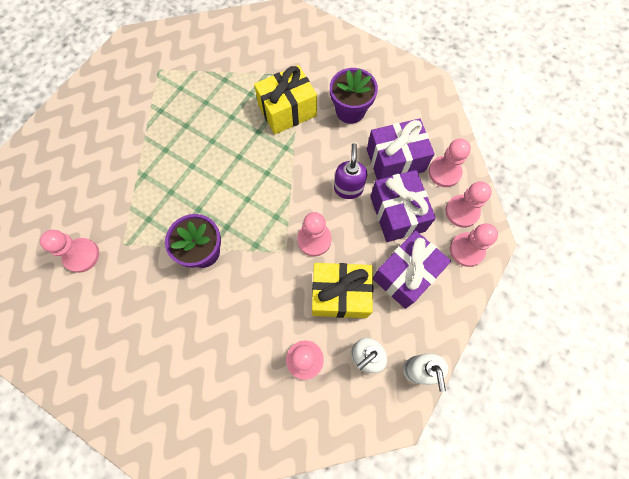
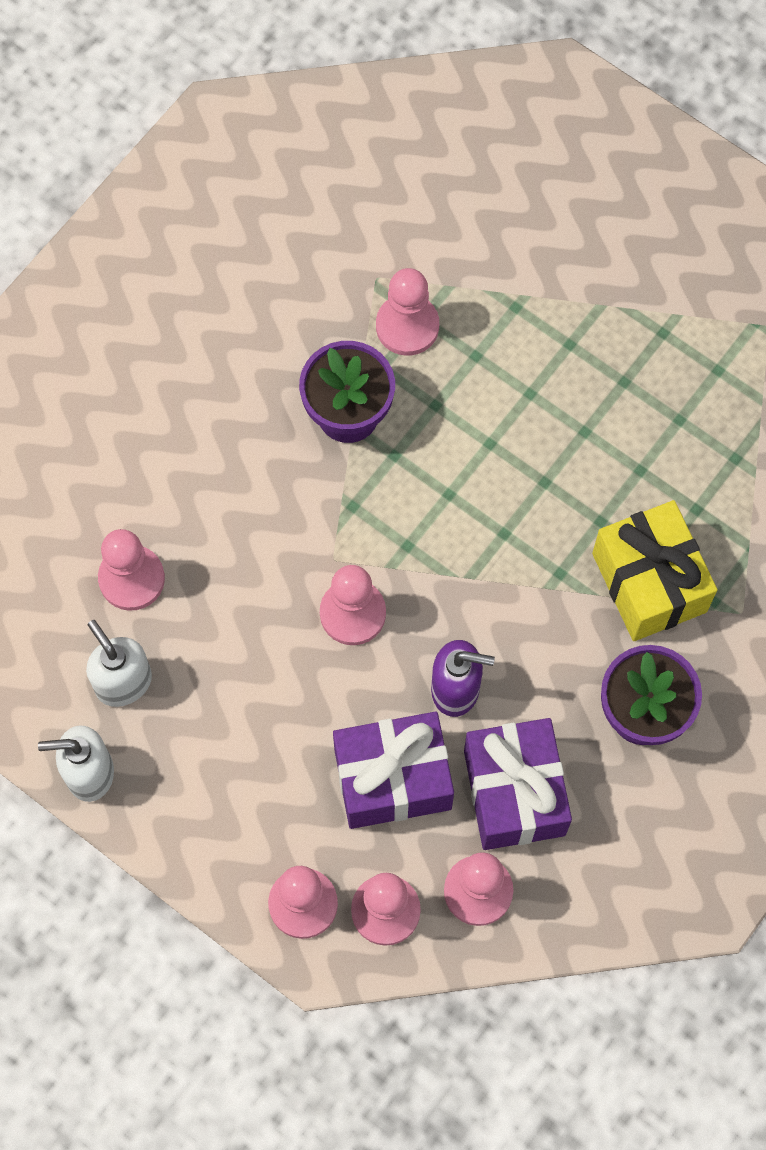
camera: 95 degrees right, 0 degrees up
(81, 255) = (361, 211): pink pawn -> pink pawn (407, 326)
(340, 295) = (240, 650): yellow gift -> none
(406, 274) = (265, 776): purple gift -> none

